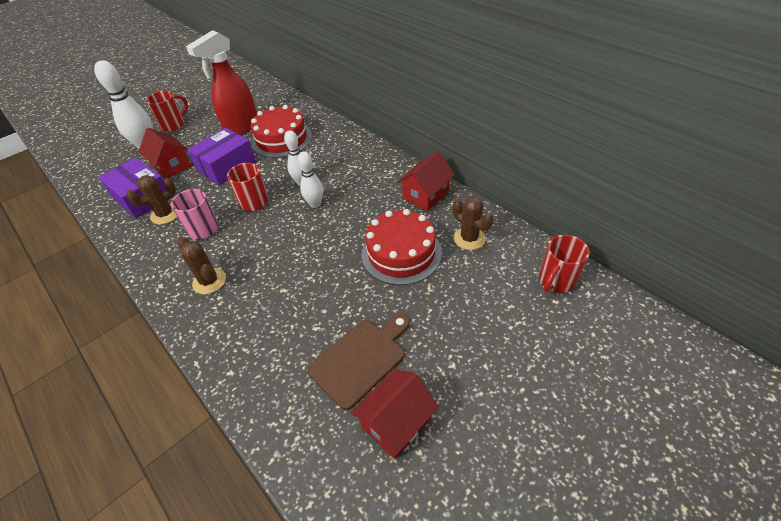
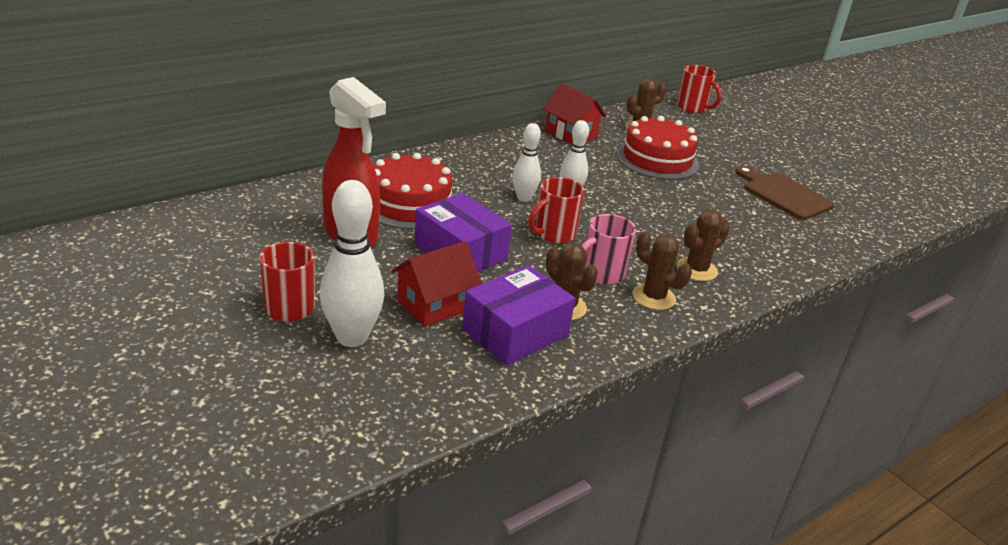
camera: 90 degrees left, 15 degrees down
(173, 256) = (653, 297): none -> brown cactus
(396, 422) = (836, 189): red house -> none

